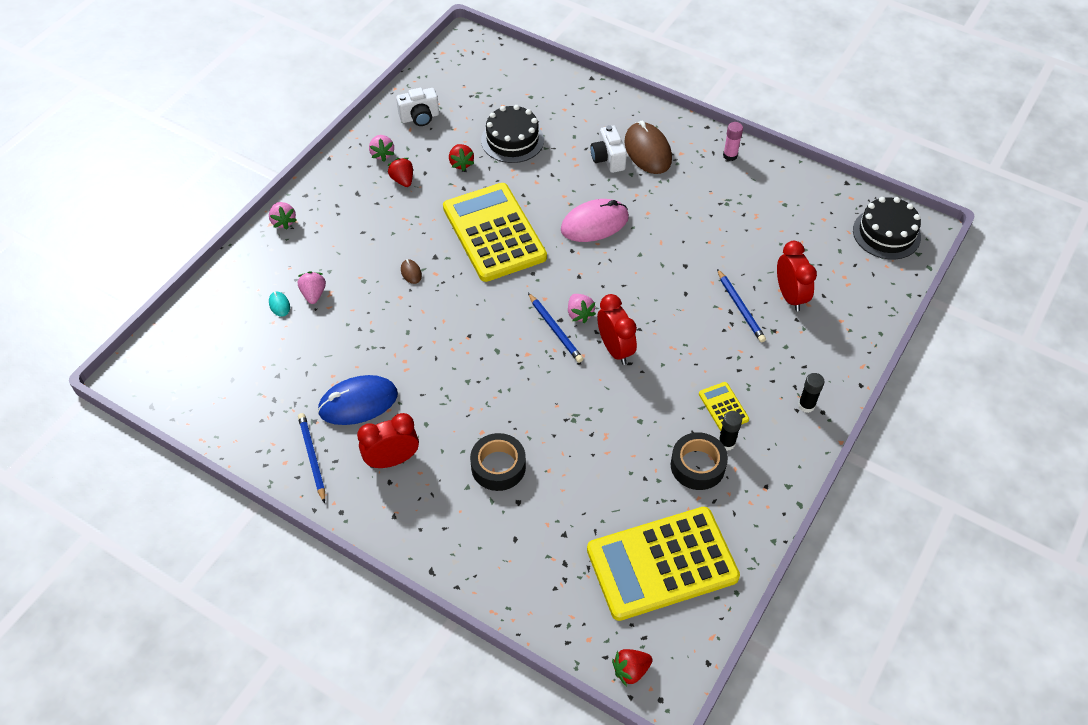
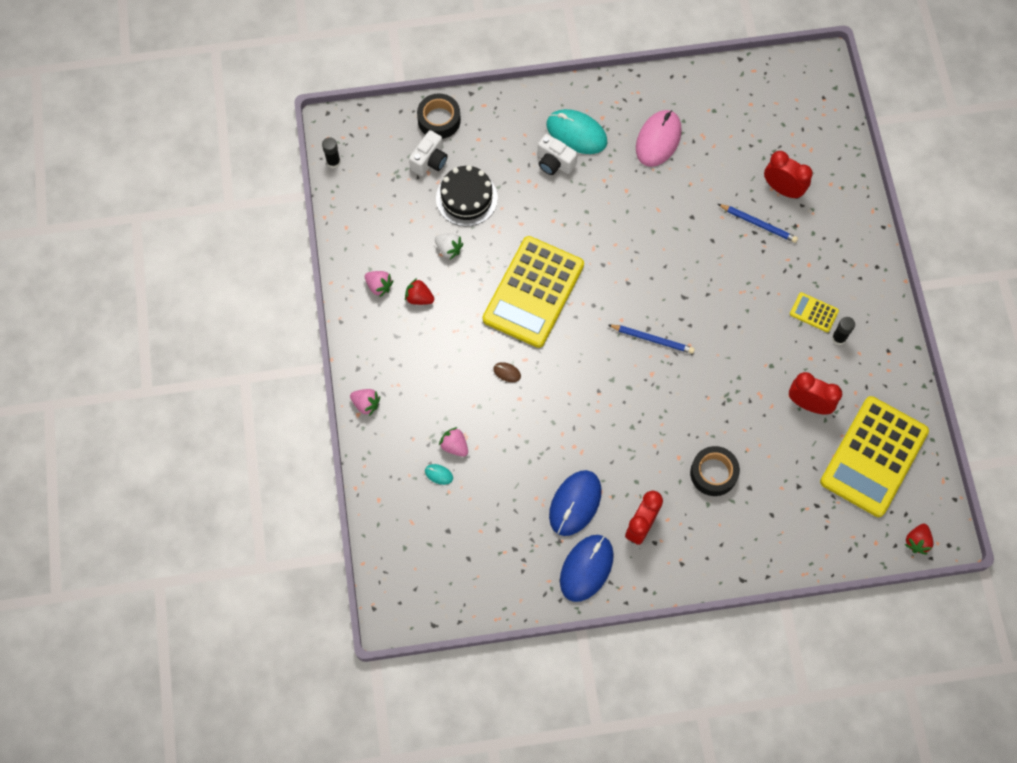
camera: 40 degrees left, 15 degrees up
(312, 457) = (586, 568): blue pencil -> blue mouse
(420, 117) = (373, 230): white camera -> white camera (429, 161)
(461, 163) = (449, 249): red strawberry -> white strawberry
(494, 233) = (533, 292): yellow calculator -> yellow calculator turned 90 degrees counterclockwise
(579, 314) = (657, 313): pink strawberry -> none
(594, 223) = (597, 229): pink mouse -> pink mouse (658, 139)
(615, 349) = (706, 323): red clock -> red clock (808, 404)
(647, 151) = (576, 133): brown mouse -> turquoise mouse
(697, 466) = (835, 370): black tape -> black tape (439, 120)
(730, 155) = (639, 94): pink glue stick -> none
(806, 405) = (863, 270): black glue stick -> black glue stick (333, 162)
(886, 233) = (802, 85): black cake -> none

